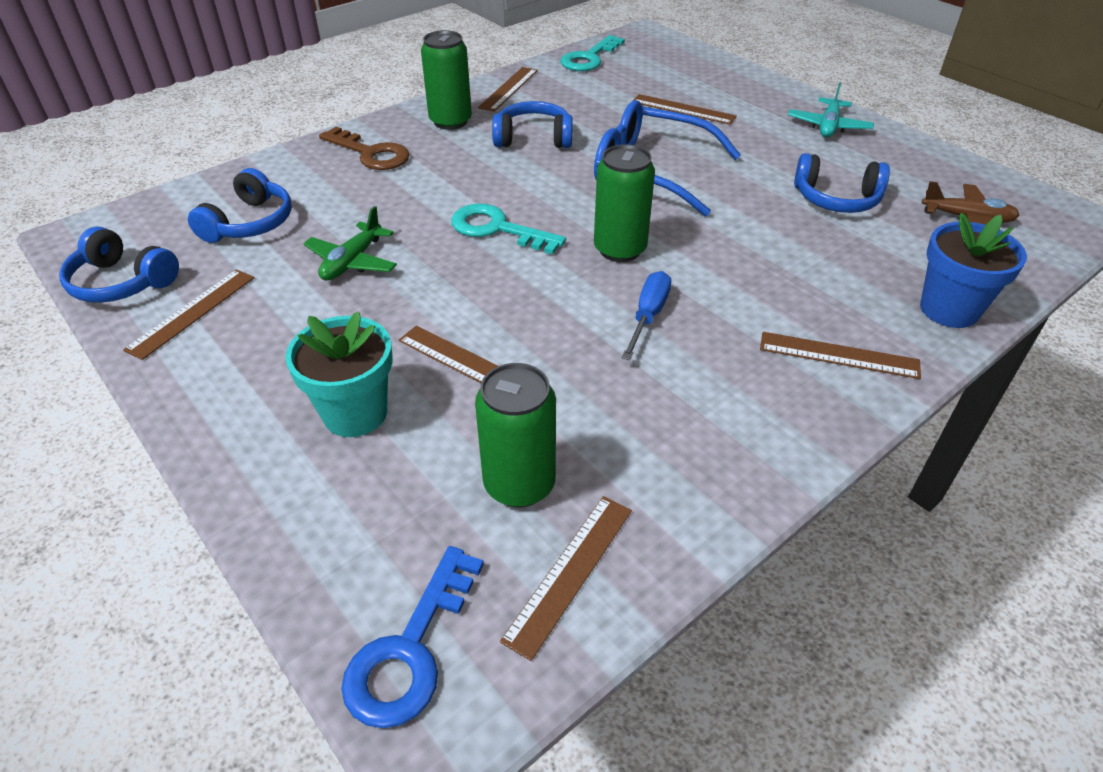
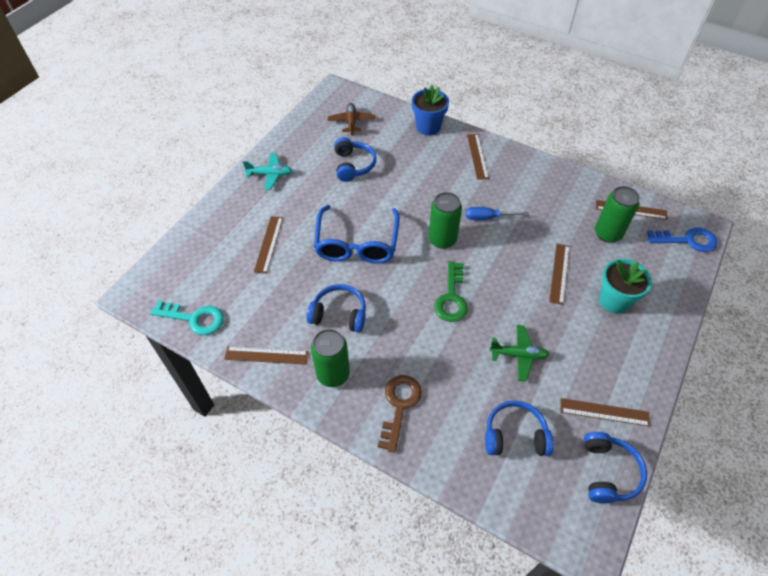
camera: 110 degrees left, 10 degrees up
(497, 229) = (451, 297): turquoise key -> green key
(533, 138) = (339, 314): blue headphones -> blue headphones turned 120 degrees clockwise

